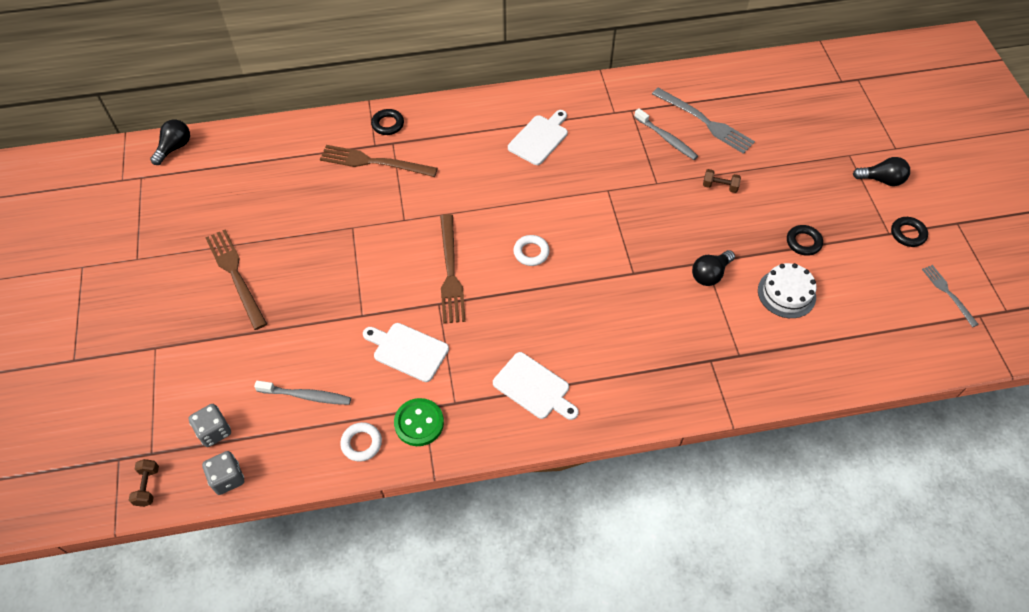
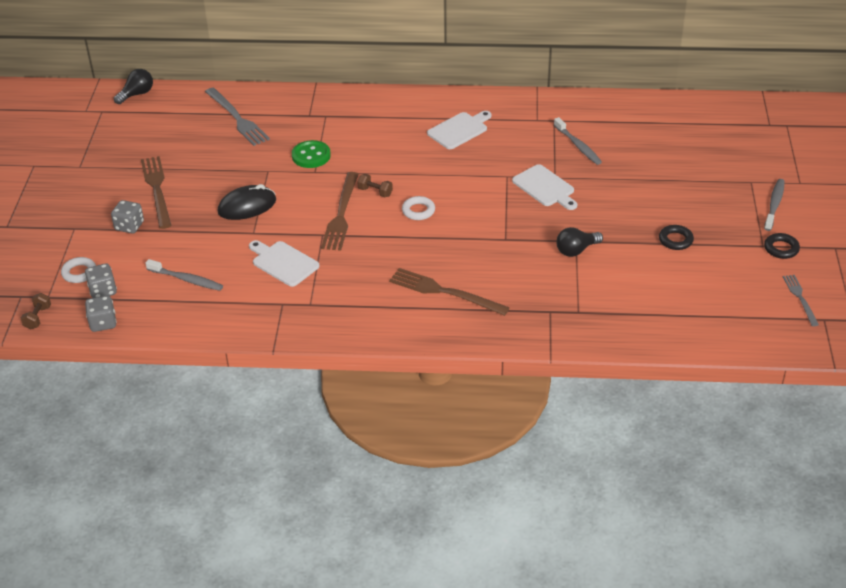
camera: 15 degrees right, 15 degrees down
(219, 333) = (129, 226): none -> grey dice
(344, 280) = (247, 206): none -> black mouse
(361, 443) = (220, 318): white ring -> white ring (79, 273)
(374, 162) = (304, 127): brown fork -> brown fork (444, 292)
(388, 124) = (326, 102): black ring -> none
(419, 423) = (274, 313): green button -> green button (311, 156)
(534, 388) = (382, 305): white cutting board -> white cutting board (545, 187)
(705, 122) = (620, 138): grey fork -> grey fork (237, 118)
(720, 186) = (613, 188): brown dumbbell -> brown dumbbell (375, 192)
(786, 293) = (642, 275): white cake -> none
(881, 180) = (774, 205): black light bulb -> grey toothbrush

